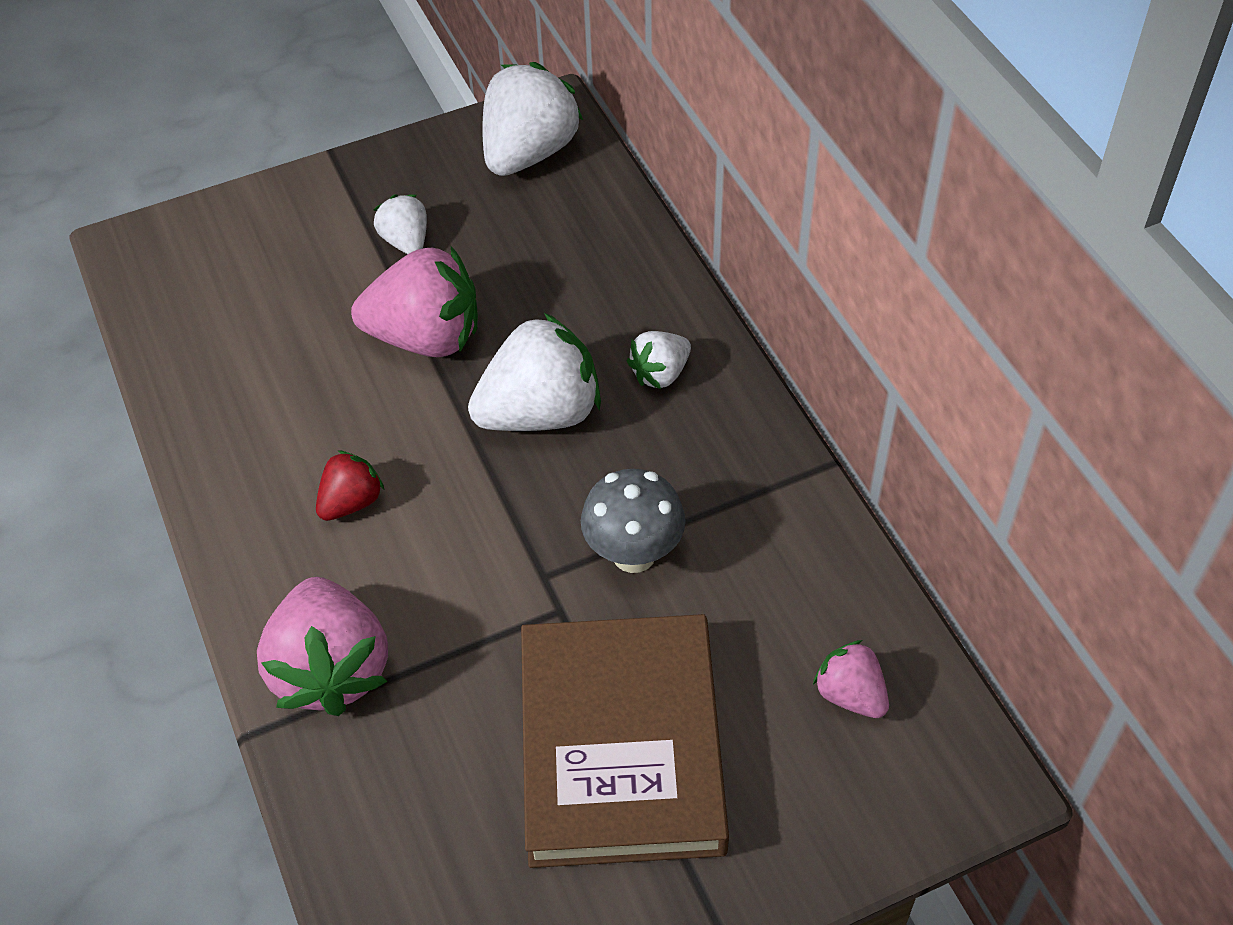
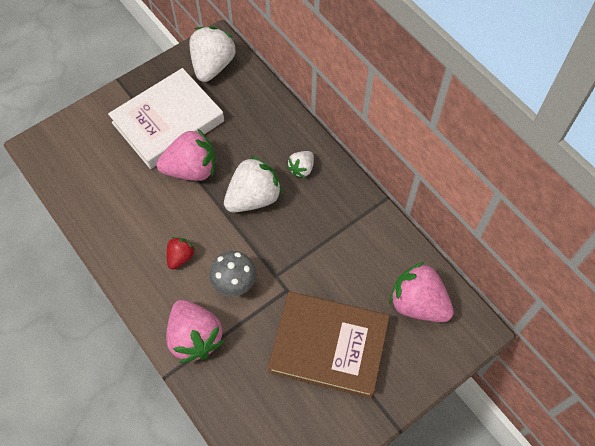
camera: 15 degrees left, 10 degrees up
(406, 241) = (168, 122): white strawberry -> white book
(621, 746) = (328, 346): brown book -> brown book turned 60 degrees counterclockwise
(634, 554) = (312, 257): grey mushroom -> grey mushroom (235, 284)
(850, 694) = (418, 303): pink strawberry -> pink strawberry, size x1.90

